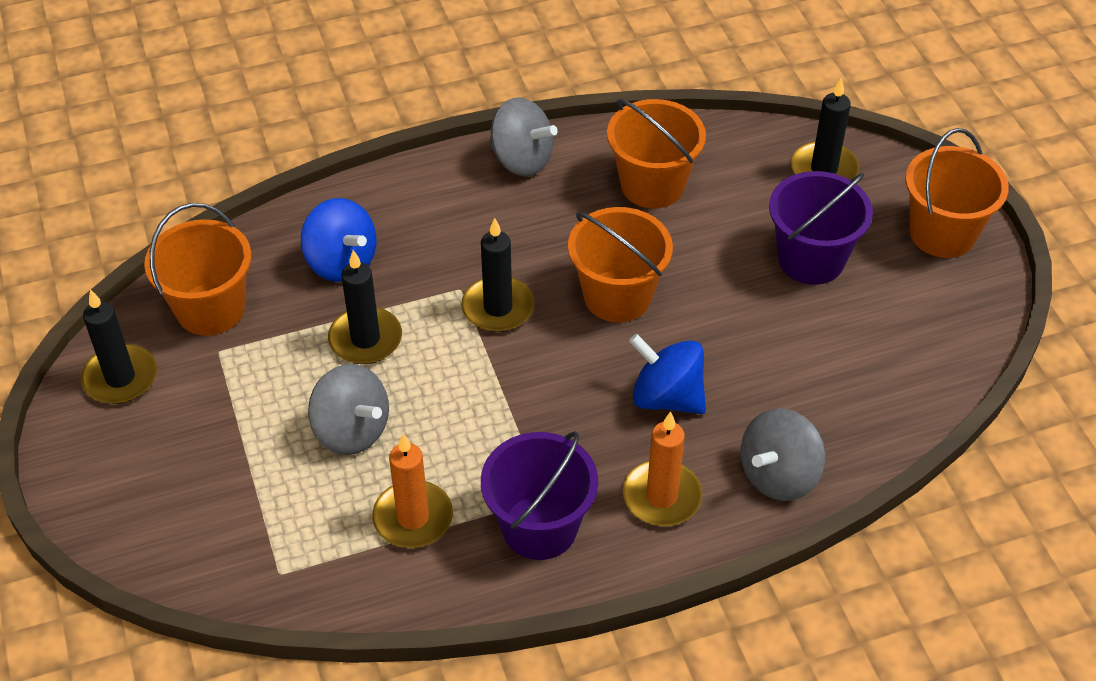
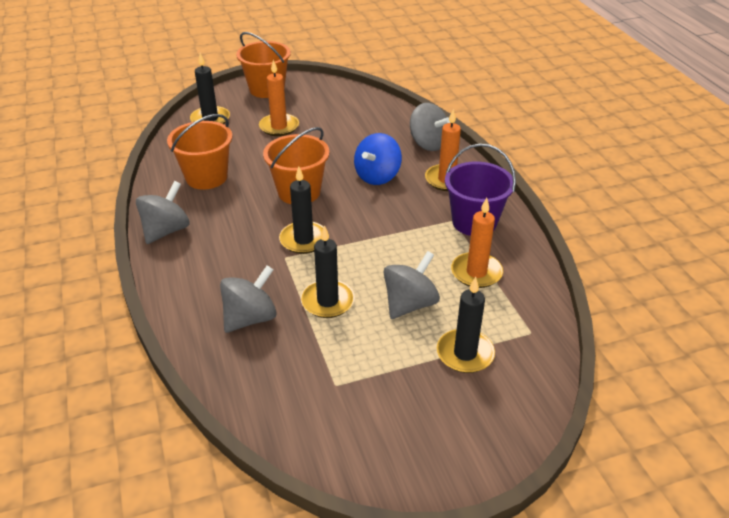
camera: 90 degrees left, 10 degrees down
(120, 378) = (363, 449): black candle -> black candle (465, 353)
(210, 309) = (290, 394): orange bucket -> none
(341, 262) = (250, 318): blue spinning top -> grey spinning top
(811, 259) = (279, 127): purple bucket -> orange candle

